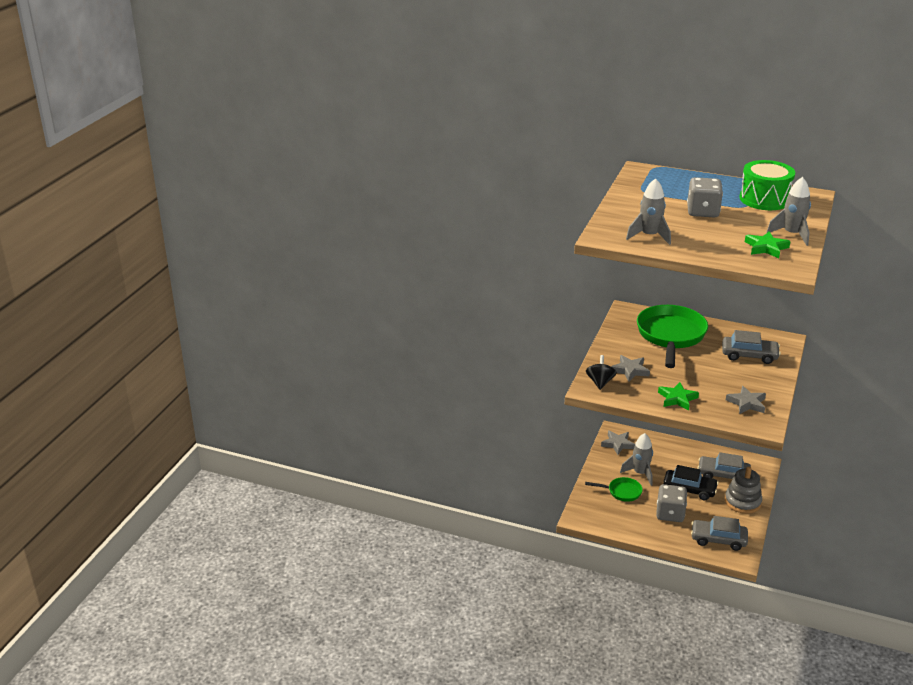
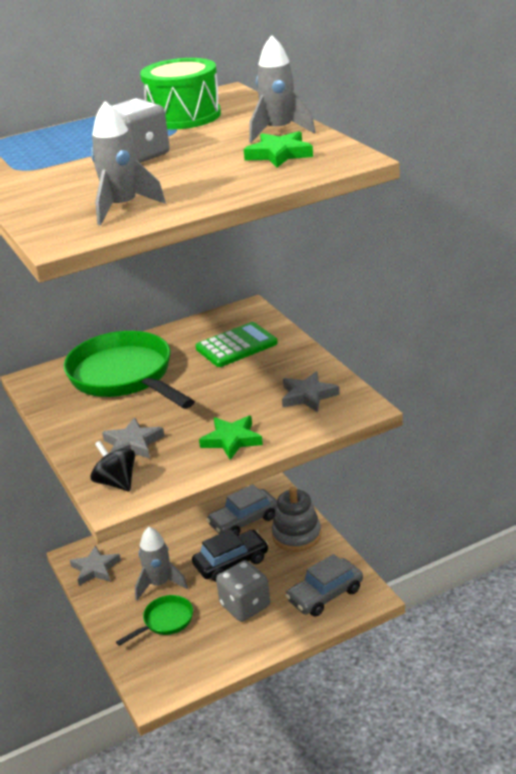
camera: 45 degrees left, 0 degrees up
(749, 355) = (236, 346): grey car -> green calculator

